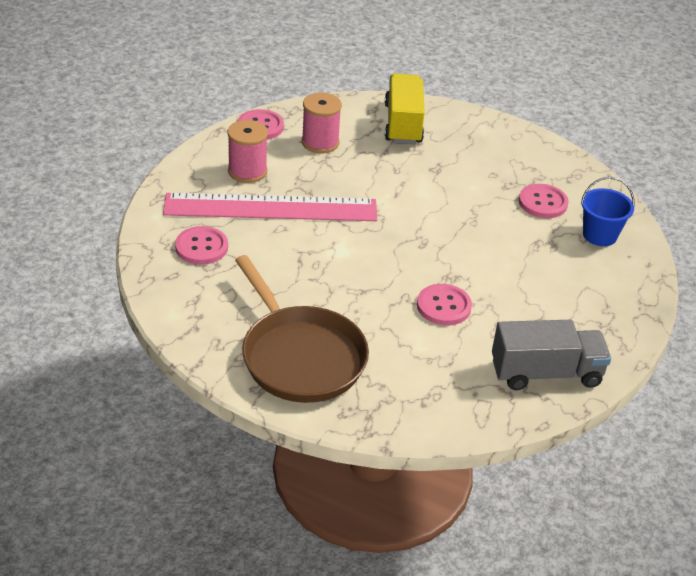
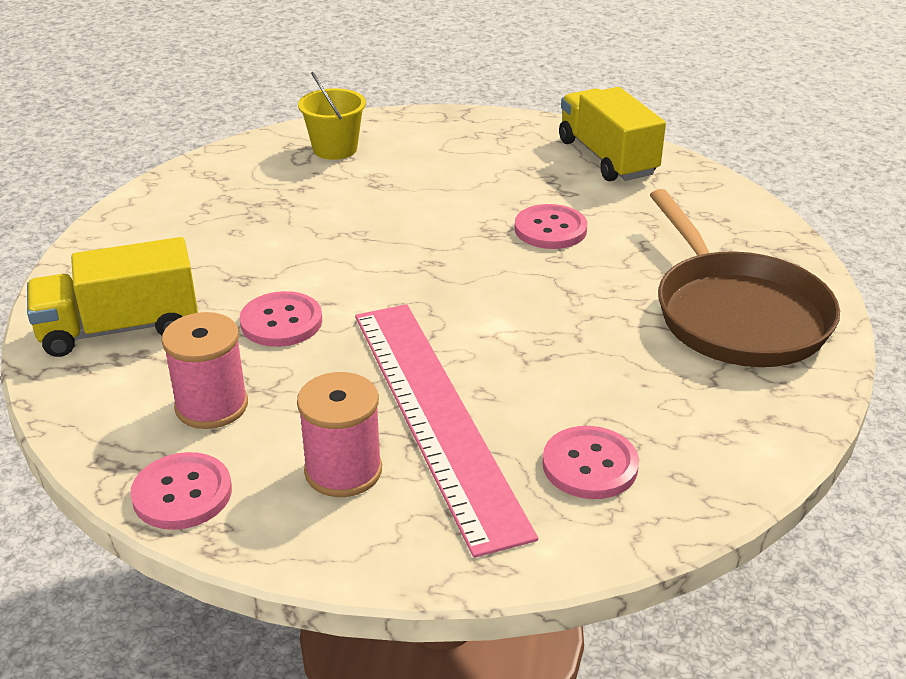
camera: 105 degrees left, 5 degrees down
(300, 356) = (736, 314): brown pan -> brown pan turned 120 degrees clockwise
(543, 203) = (286, 189): pink button -> pink button (281, 322)
(546, 373) = (607, 158): grey truck -> yellow truck
(599, 235) = (335, 149): blue bucket -> yellow bucket

